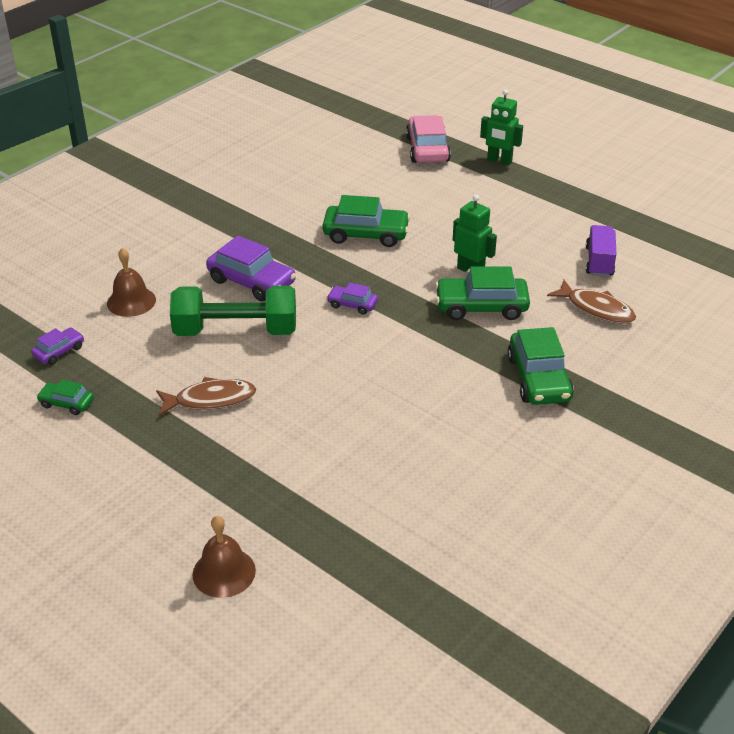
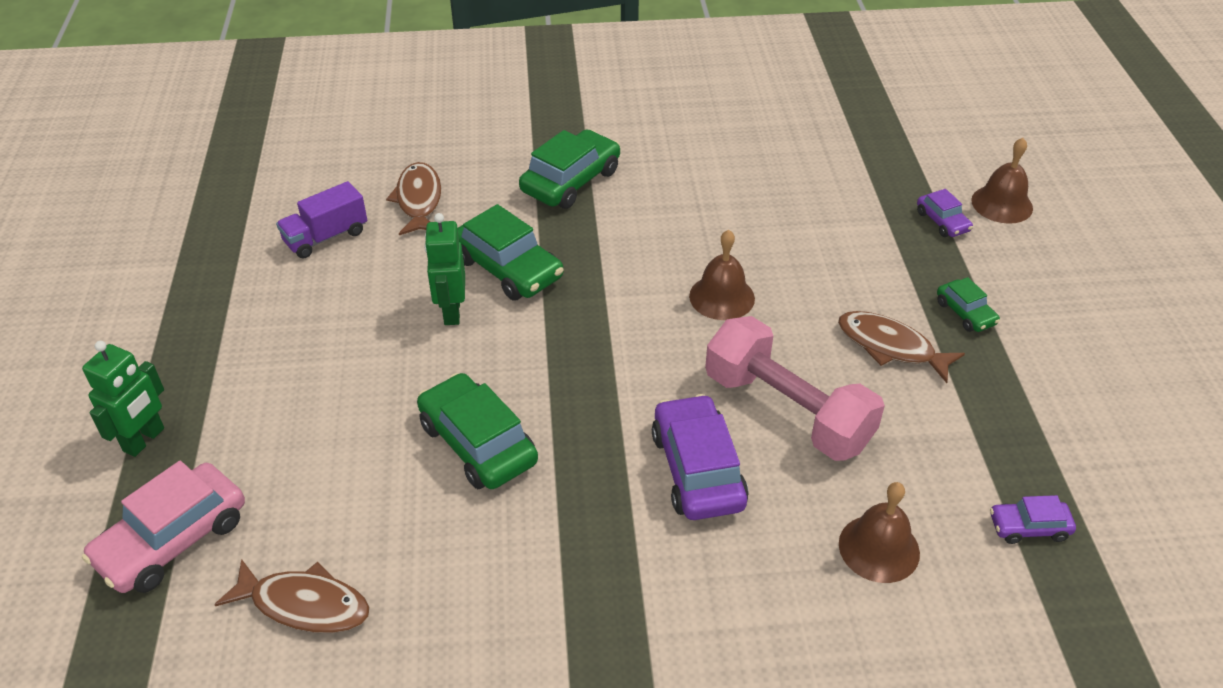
camera: 135 degrees left, 5 degrees up
(66, 403) = (1058, 443): green car -> green car (965, 313)
(236, 331) = (787, 411): green dumbbell -> pink dumbbell
(343, 366) = (722, 297): none -> brown bell
(348, 162) = (304, 604): none -> brown fish
(352, 304) = (625, 357): purple car -> purple car (942, 221)
(499, 161) = (144, 440): green robot -> green robot turned 45 degrees clockwise

